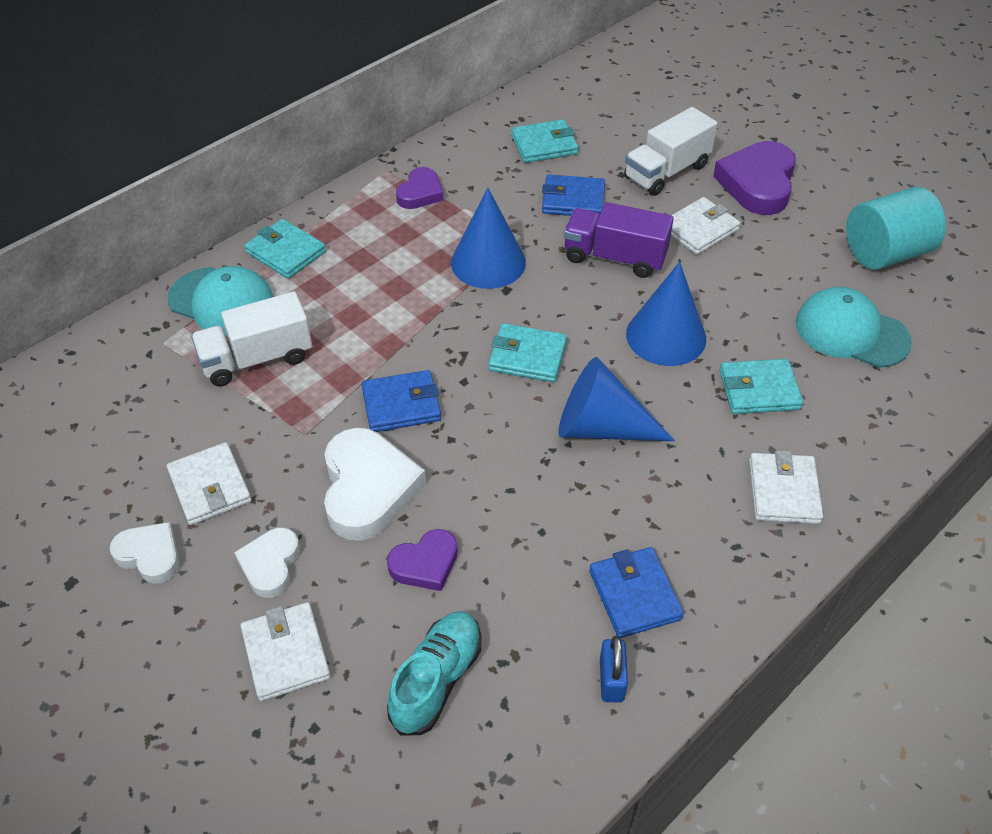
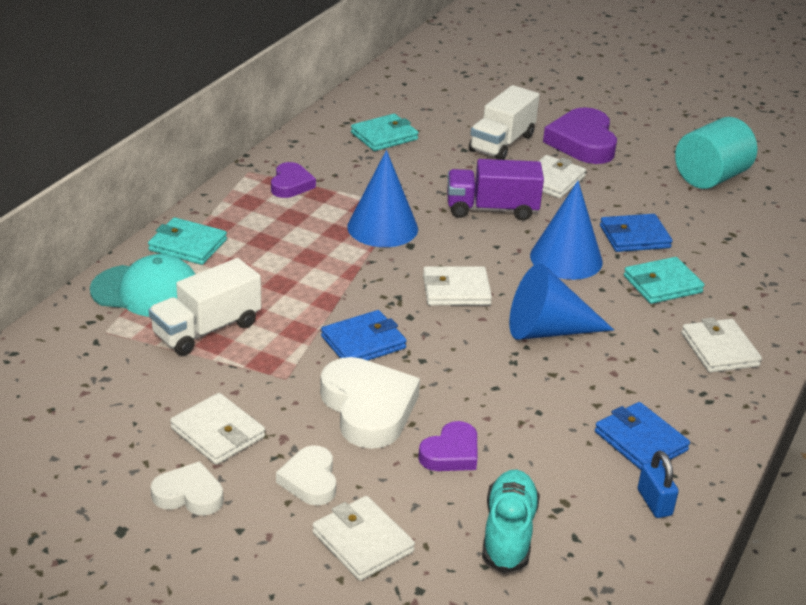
camera: 20 degrees left, 15 degrees down
(527, 356) = (456, 290): turquoise wallet -> white wallet
(573, 200) = (432, 173): blue wallet -> blue wallet (634, 237)
(851, 332) = (713, 234): turquoise cap -> none

